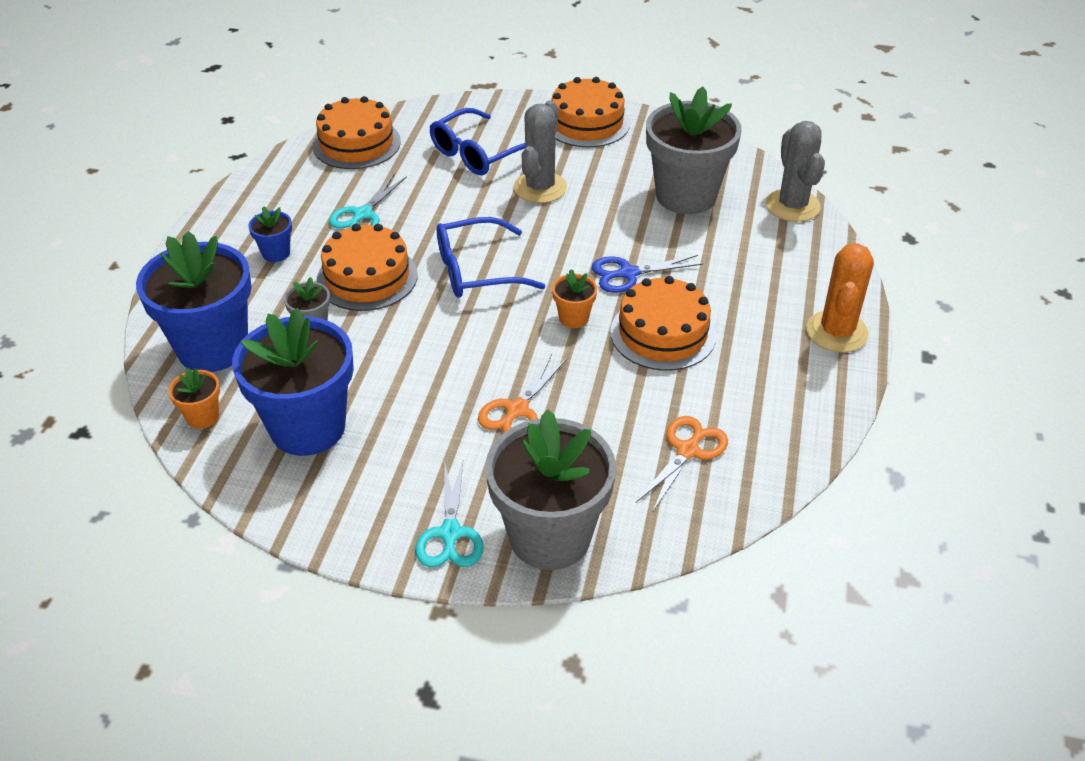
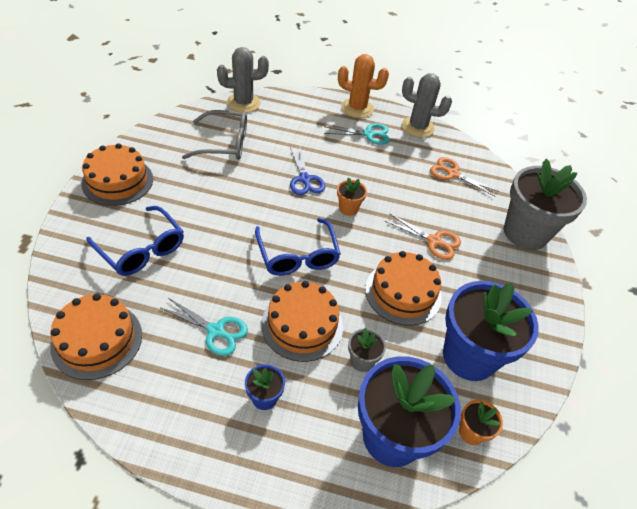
camera: 95 degrees left, 5 degrees up
(450, 534) = (536, 276): turquoise scissors -> turquoise scissors (368, 134)
(540, 187) = (200, 214): grey cactus -> grey cactus (417, 127)
(663, 333) = (361, 171): orange cake -> orange cake (403, 292)
(686, 196) = (225, 143): grey flower pot -> grey glasses

